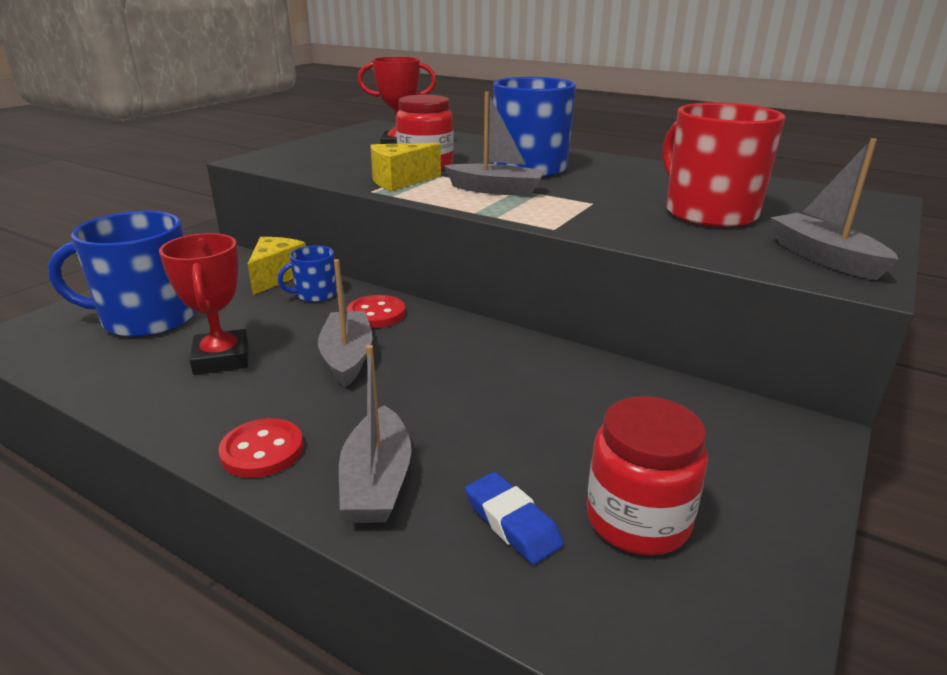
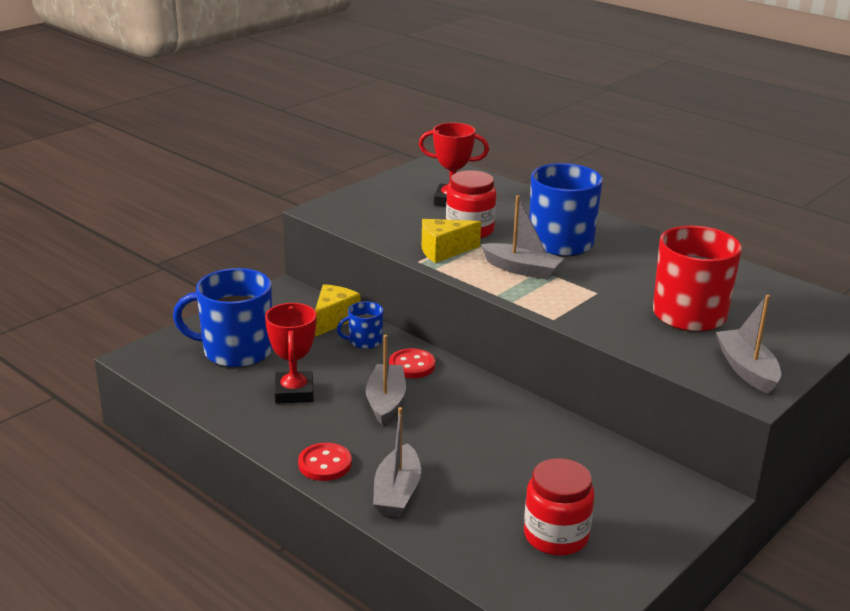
camera: 10 degrees right, 0 degrees up
(512, 523) = (476, 527): blue eraser -> none

